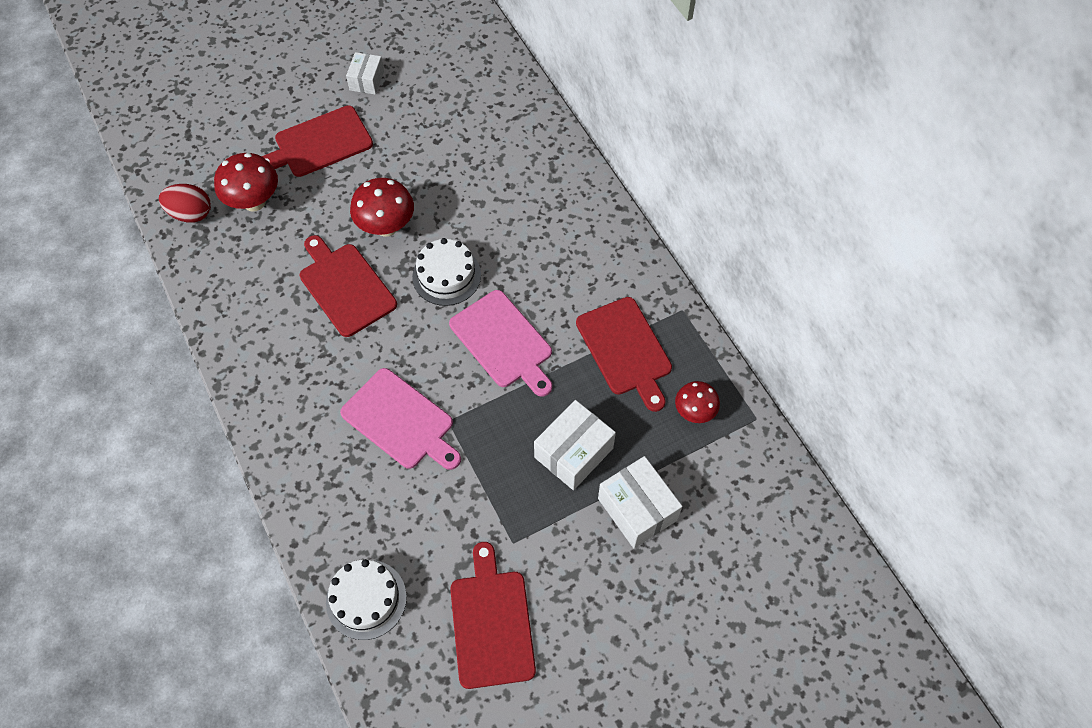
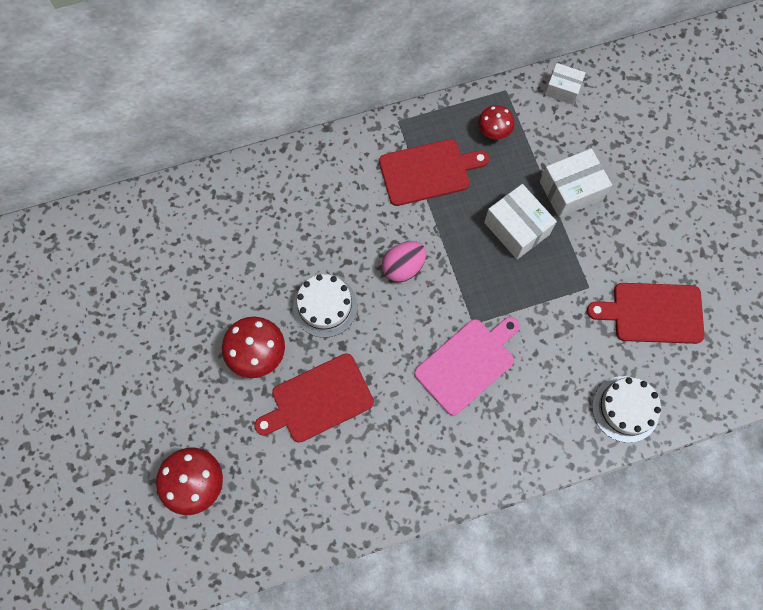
camera: 80 degrees left, 10 degrees up
(191, 214) = (196, 551): red egg -> none
(320, 143) = (138, 411): red cutting board -> none
(367, 80) = (67, 356): white box -> white box (562, 89)
(503, 342) = (403, 267): pink cutting board -> pink egg

